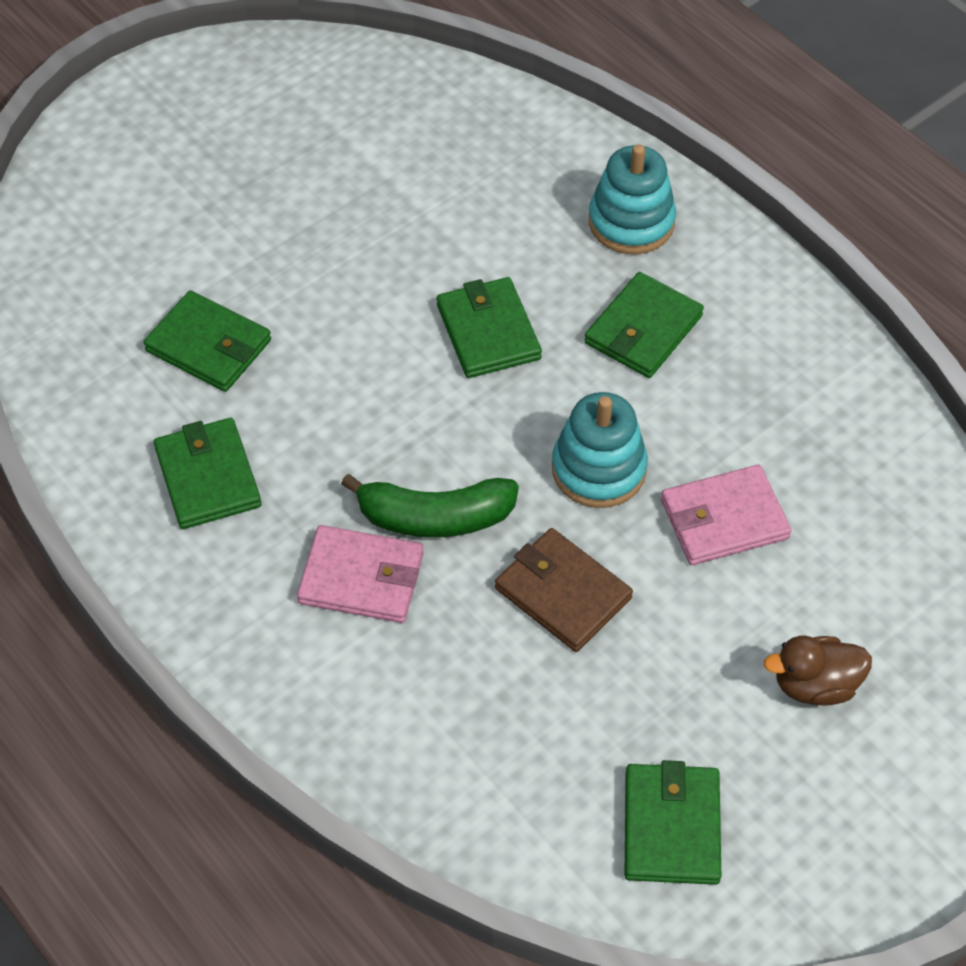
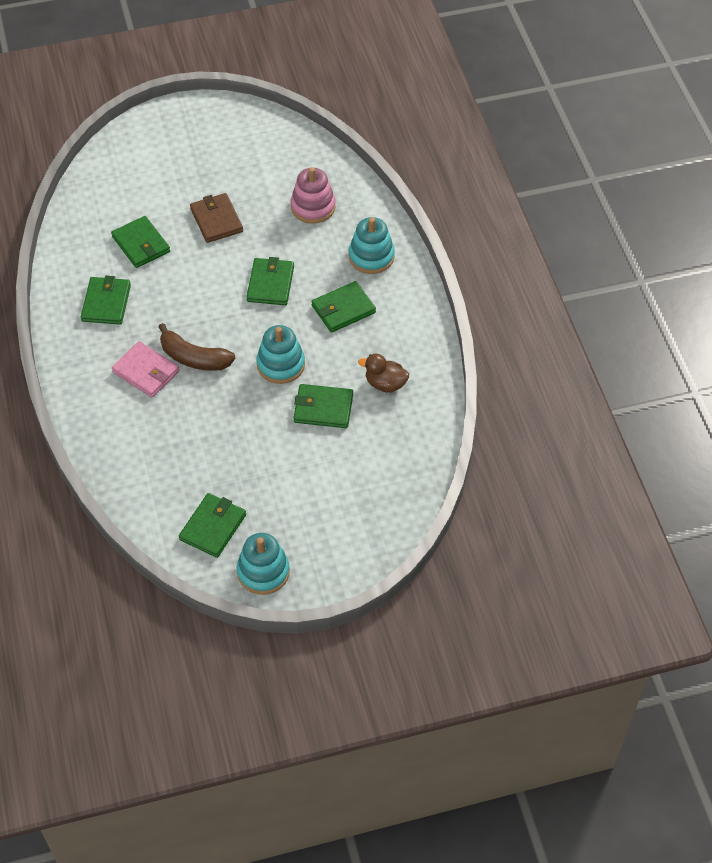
camera: 25 degrees right, 0 degrees up
(435, 517) = (194, 358): green banana -> brown banana
(477, 173) = (313, 207): none -> pink stacking toy
(563, 593) = (229, 412): brown wallet -> brown wallet (216, 220)
(724, 519) = (323, 408): pink wallet -> green wallet
(815, 685) = (315, 495): brown duck -> brown duck (385, 384)
(818, 874) = (263, 572): none -> turquoise stacking toy

